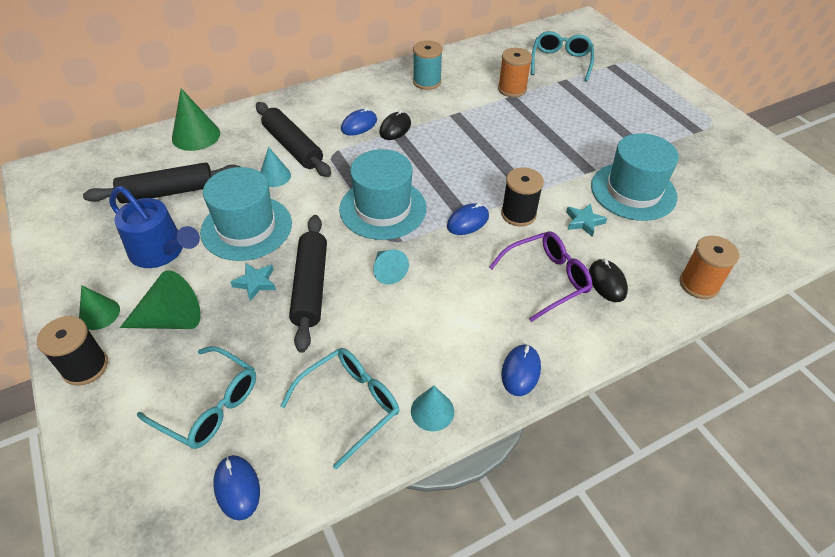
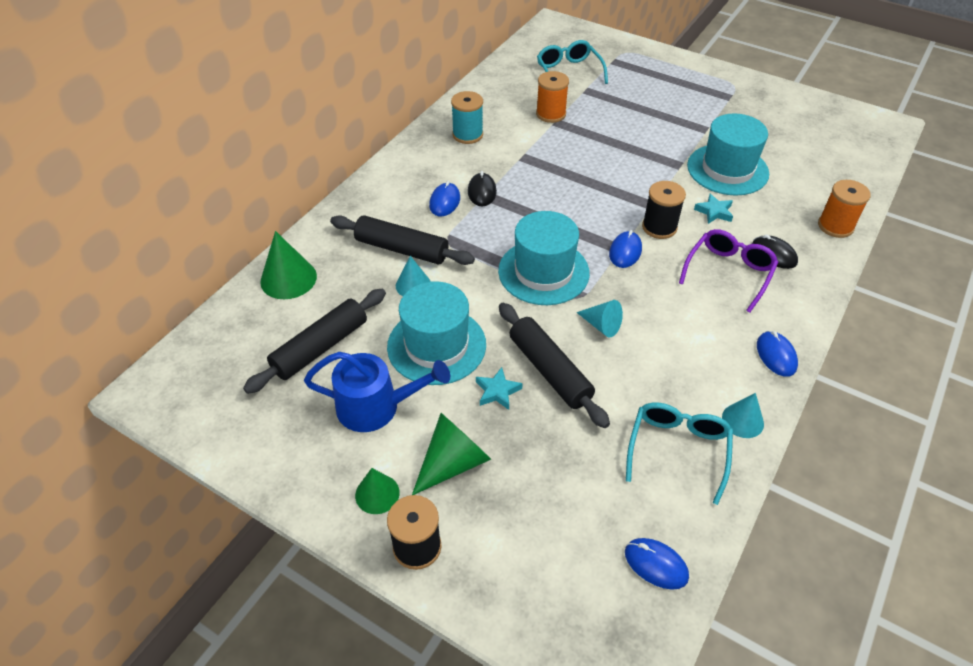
camera: 30 degrees left, 0 degrees up
(209, 406) = (566, 515): turquoise glasses -> none

